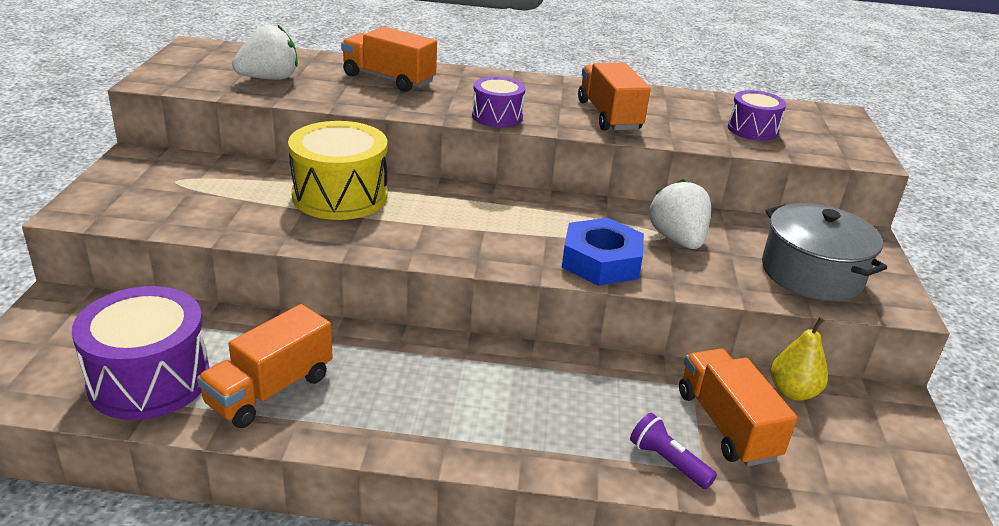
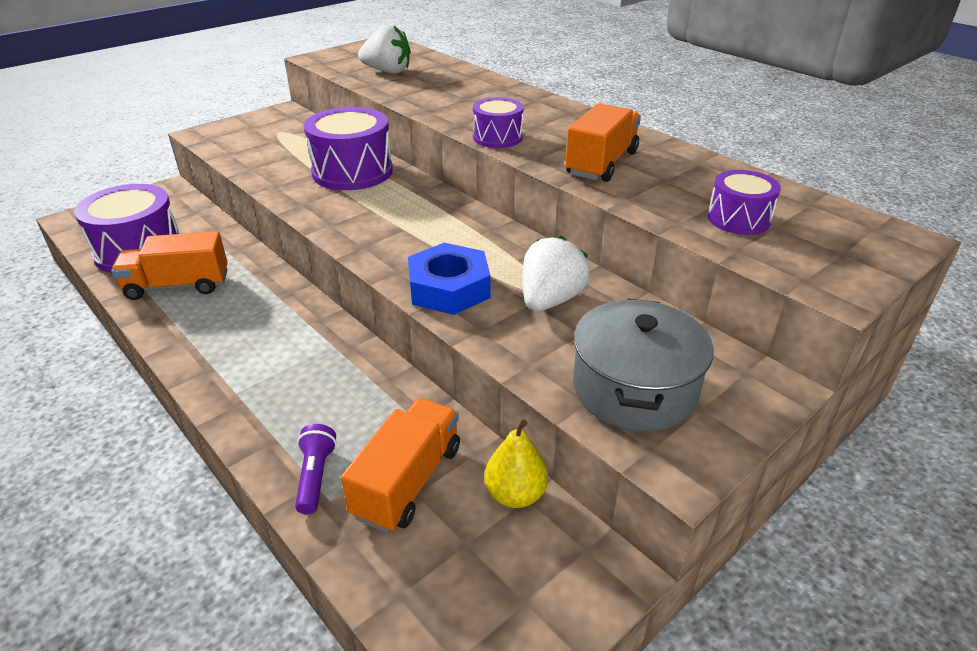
camera: 45 degrees right, 5 degrees up
(340, 196) = (352, 171): yellow drum -> purple drum
(388, 79) = (469, 90): orange truck -> none

